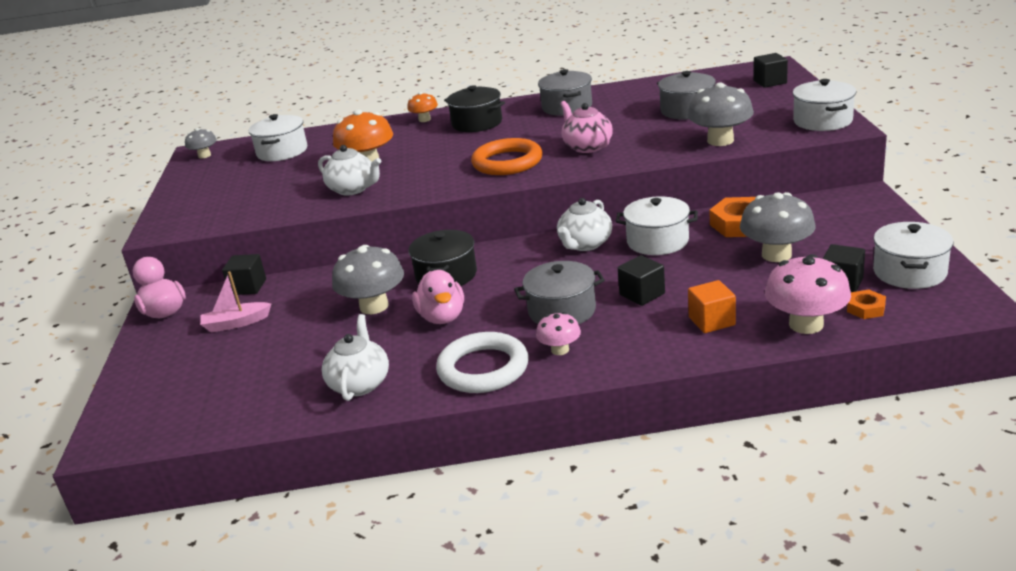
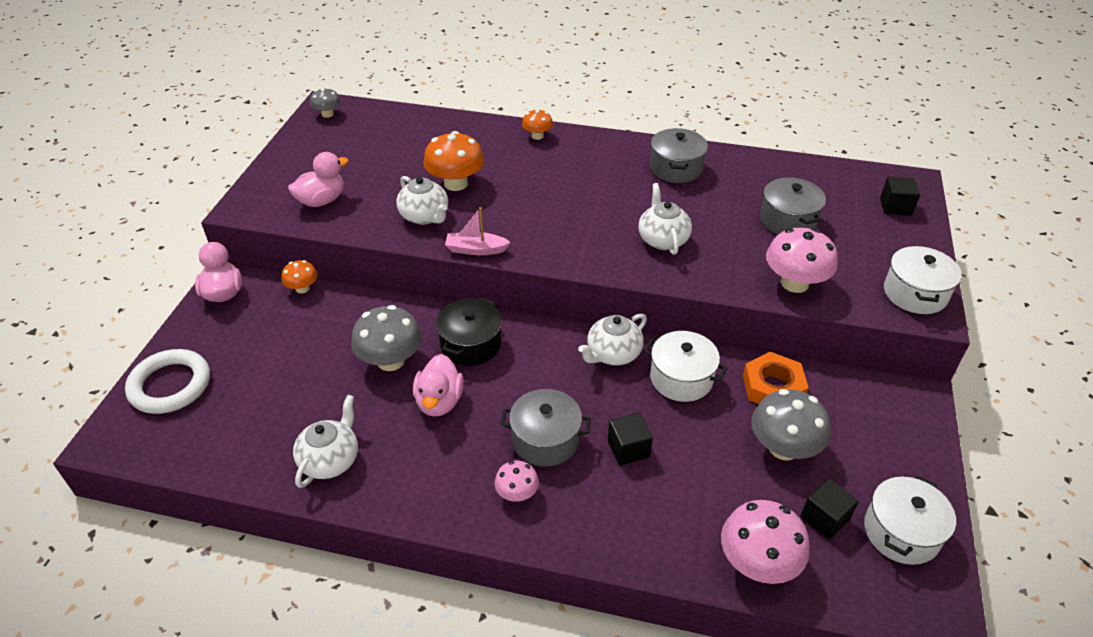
camera: 15 degrees right, 15 degrees up
(236, 323) = (271, 333): pink boat -> pink boat (476, 249)
(241, 206) = (322, 200): none -> pink duck
(248, 287) = (302, 288): black cube -> orange mushroom
(282, 152) = (393, 135): white pot -> none
(477, 123) = (581, 161): black pot -> none
(483, 368) = (440, 488): white ring -> white ring (170, 385)
(507, 162) = (578, 233): orange ring -> none
(587, 147) = (662, 239): pink teapot -> white teapot
(711, 321) = (672, 517): orange cube -> none
(720, 141) = (794, 283): grey mushroom -> pink mushroom
(866, 308) = (828, 566): orange nut -> none

